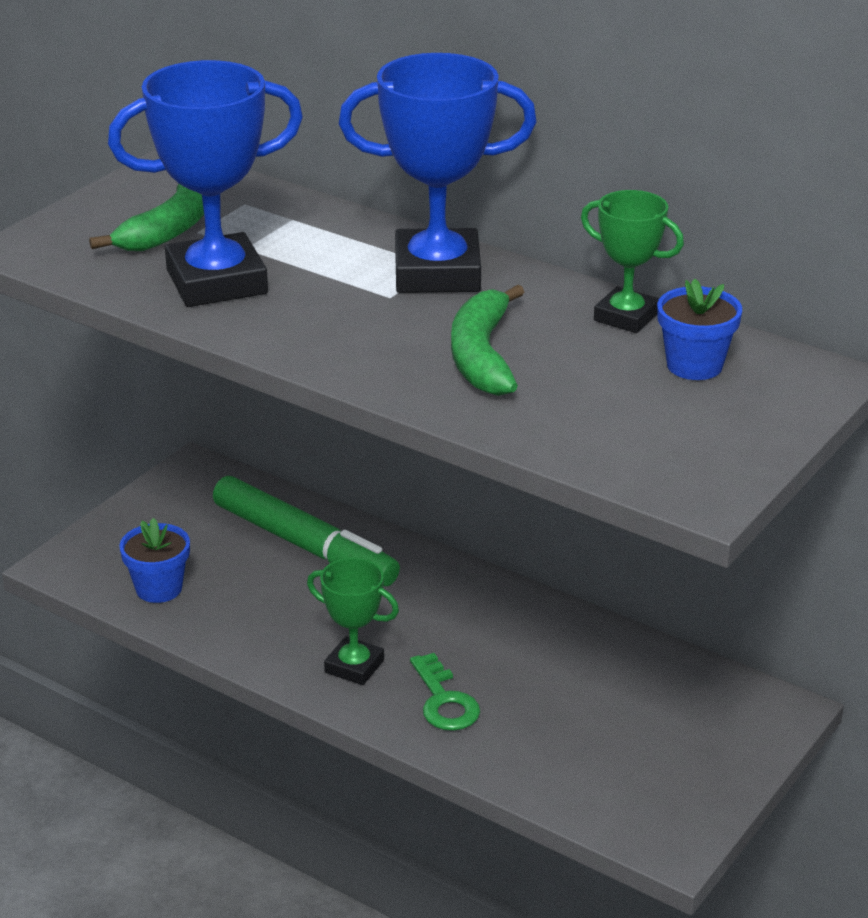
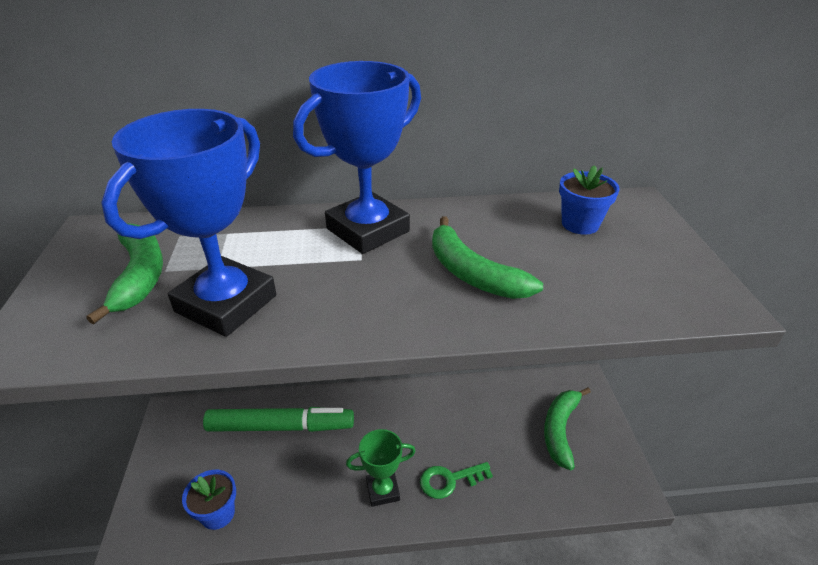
camera: 40 degrees left, 5 degrees up
(444, 701) = (449, 480): green key -> green key turned 135 degrees clockwise
(626, 317) = (504, 211): green trophy -> none
(663, 737) = (560, 430): none -> green banana

